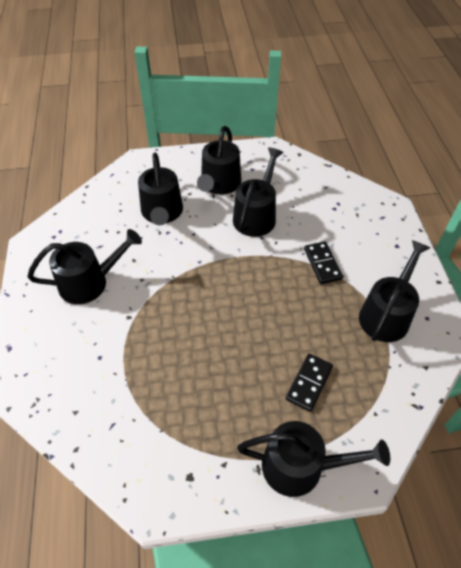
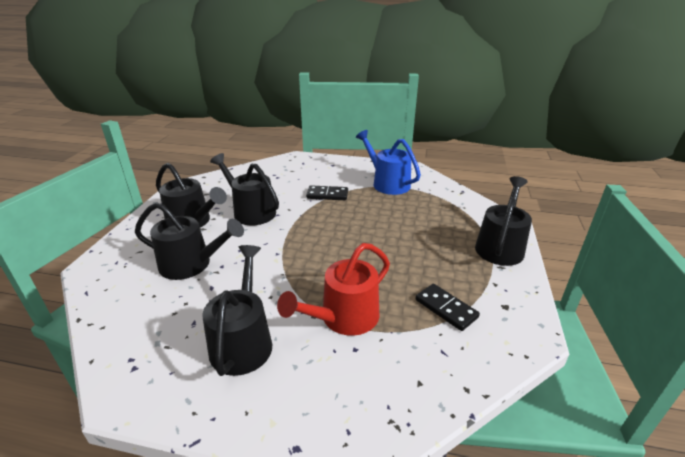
camera: 70 degrees left, 20 degrees down
(132, 339) = (344, 318): none -> red watering can
(309, 383) = (432, 226): black domino -> black domino (446, 308)
(386, 314) = (387, 183): black watering can -> blue watering can

